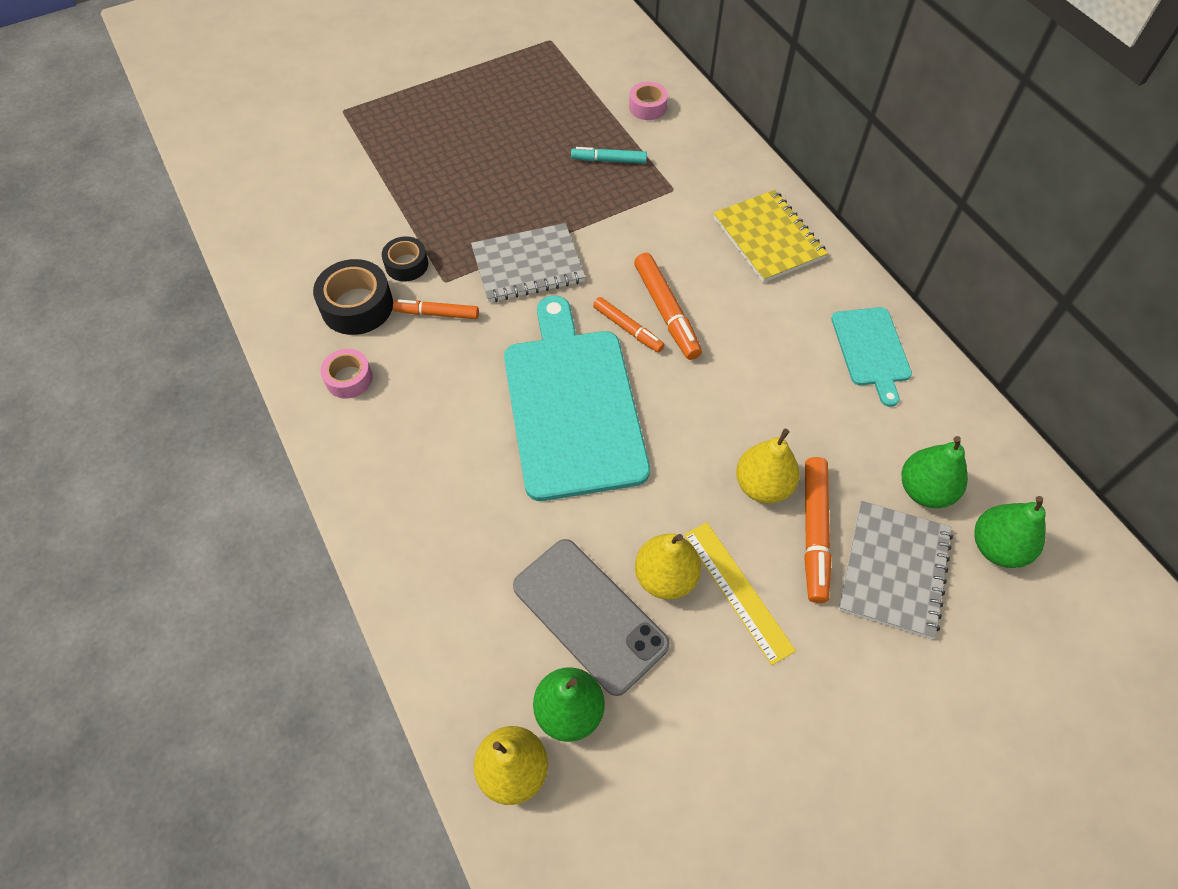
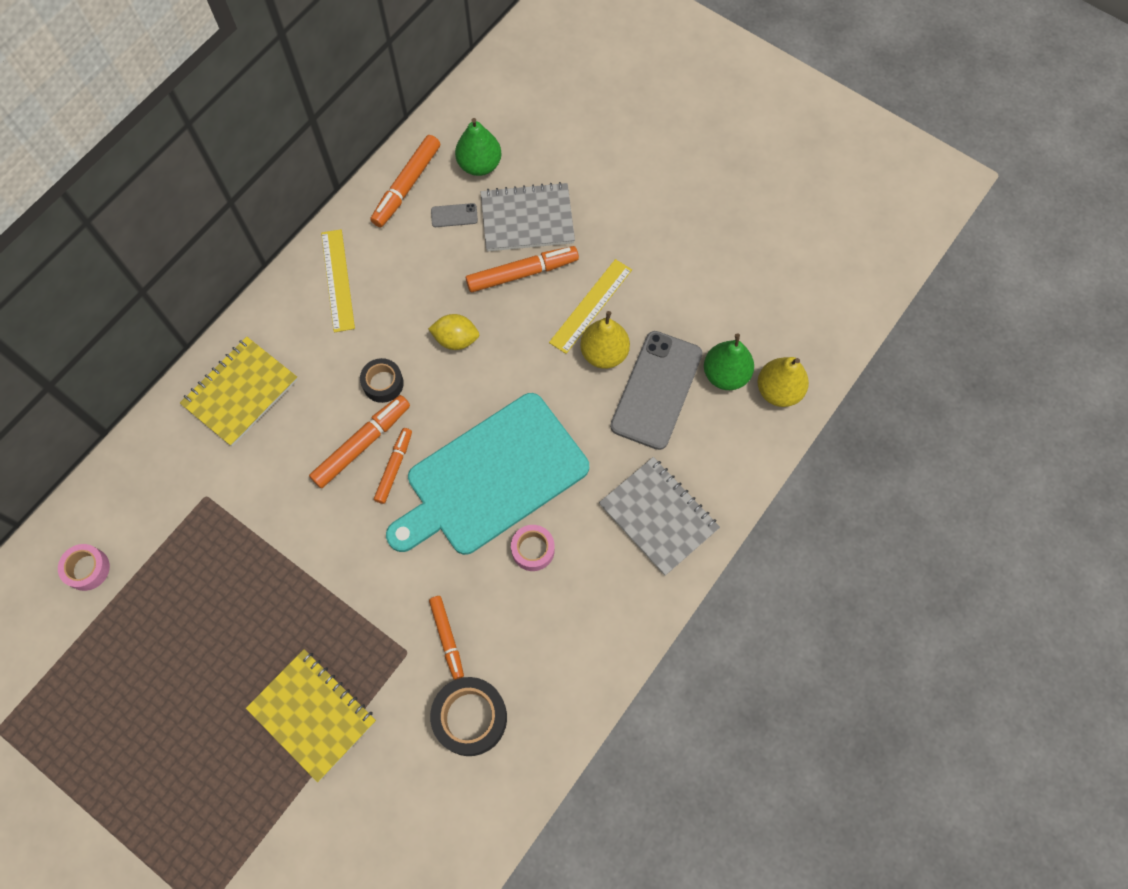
camera: 115 degrees left, 10 degrees up
(349, 378) = (550, 675): pink tape -> pink tape (533, 550)
(406, 264) = (401, 700): black tape -> black tape (383, 383)
(437, 205) = (312, 715): none -> yellow notebook
(528, 265) = (356, 585): grey notebook -> grey notebook (658, 517)
(609, 160) = (185, 573): turquoise marker -> none
(751, 431) = (456, 339): none -> yellow lemon
(763, 485) = (500, 316): yellow pear -> none
(871, 350) = (338, 280): turquoise cutting board -> yellow ruler
(924, 490) = (454, 215): green pear -> grey phone
(984, 455) = (406, 186): none -> orange marker

